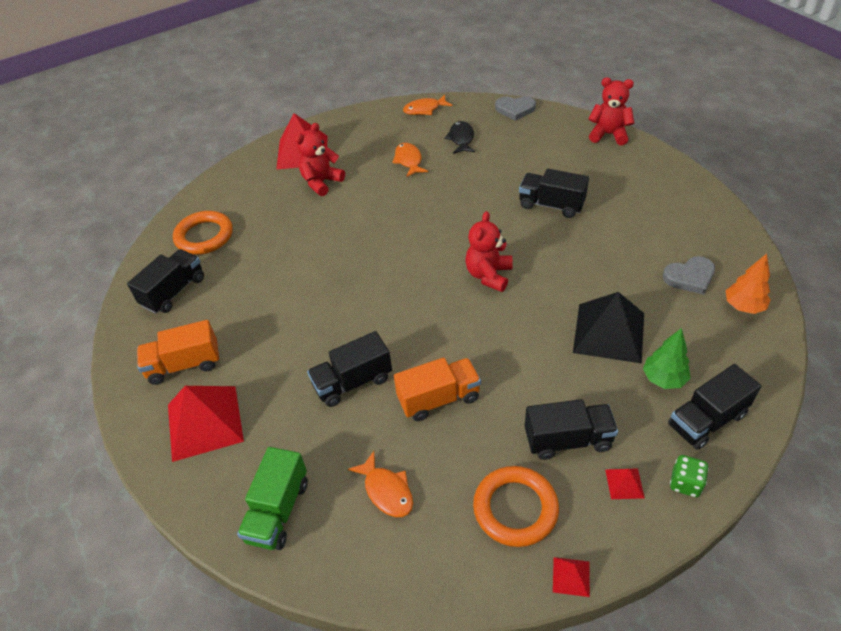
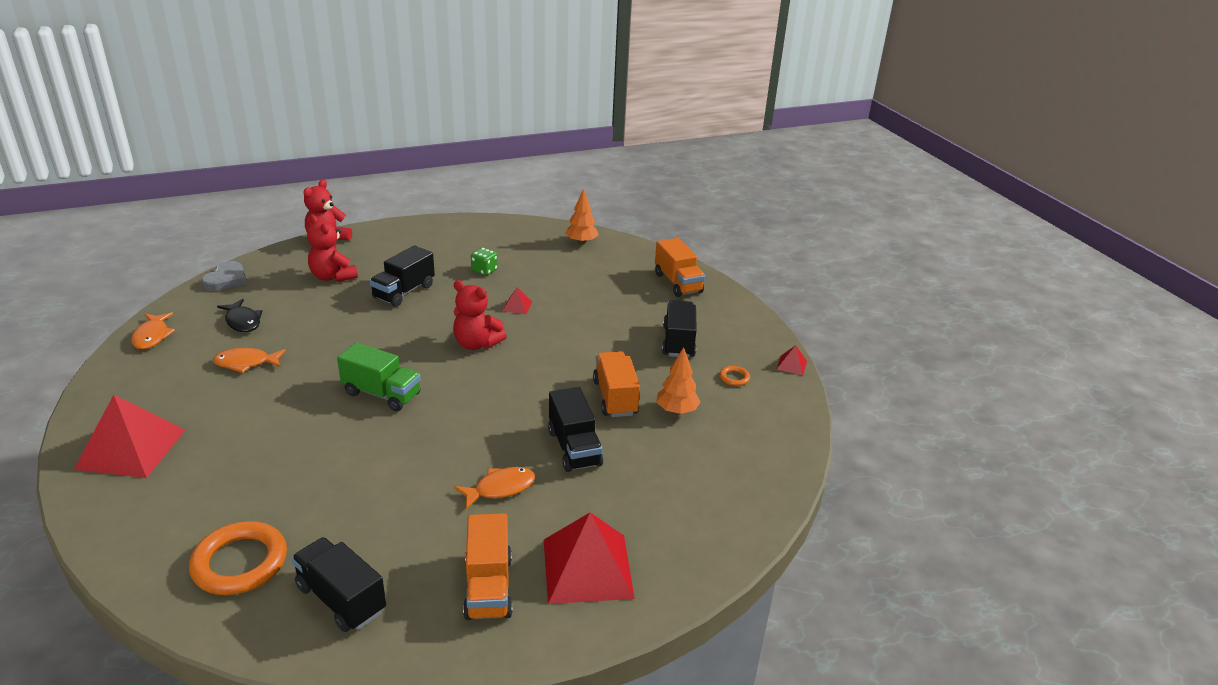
camera: 85 degrees left, 15 degrees down
(278, 511) = (713, 514): green truck -> green truck (382, 394)
(321, 182) = (221, 437): red teddy bear -> red teddy bear (333, 277)
(386, 491) = (705, 442): orange fish -> orange fish (500, 488)
(432, 457) = (676, 411): none -> orange tree
(461, 139) = (242, 321): black fish -> black fish turned 135 degrees counterclockwise
(515, 508) = (734, 378): orange ring -> orange ring, size x0.44
(609, 332) = (579, 300): black pyramid -> none
(624, 483) = (722, 327): red pyramid -> red pyramid (517, 306)
(664, 379) = (635, 289): green tree -> none
(685, 483) = (727, 304): green dice -> green dice (484, 271)
(689, 277) = (540, 253): grey heart -> none
(707, 420) = (678, 283): black truck -> orange truck

